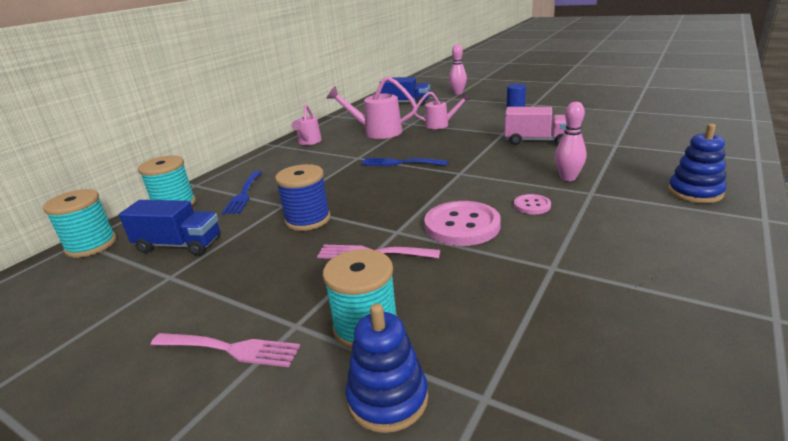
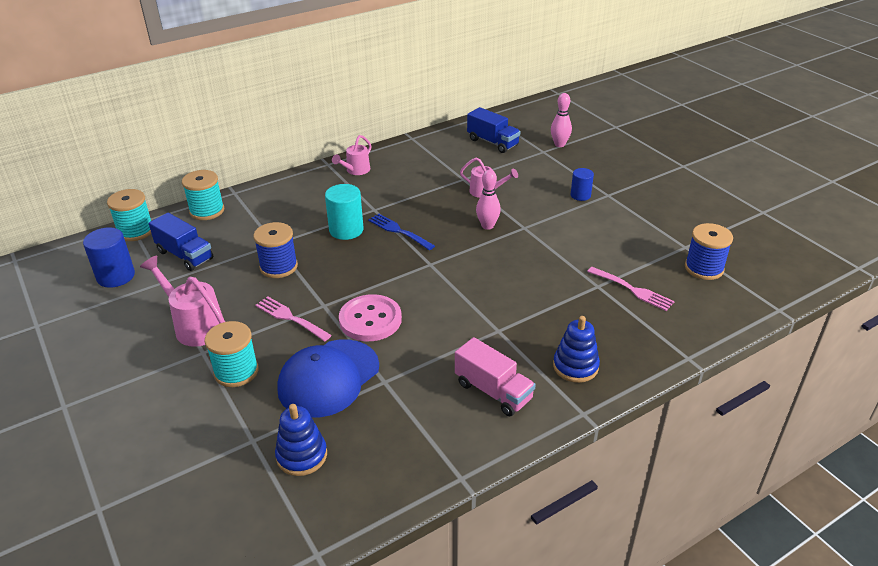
camera: 25 degrees right, 10 degrees up
(92, 293) = (116, 276): none -> blue cylinder
(230, 349) = (159, 352): pink fork -> pink fork (632, 290)
(244, 194) = (259, 219): blue fork -> none
(348, 176) = (346, 230): none -> turquoise cylinder
(377, 132) = (422, 180): pink watering can -> pink watering can (195, 326)
(387, 398) = (209, 418): blue stacking toy -> blue stacking toy (302, 456)
(488, 288) = (328, 378): none -> blue cap
(532, 205) = (439, 323): pink button -> none
(536, 141) = (538, 251): pink truck -> pink truck (493, 391)
(568, 178) = (503, 307): pink bowling pin -> pink bowling pin (487, 226)
(666, 116) = (704, 268): none -> blue spool

